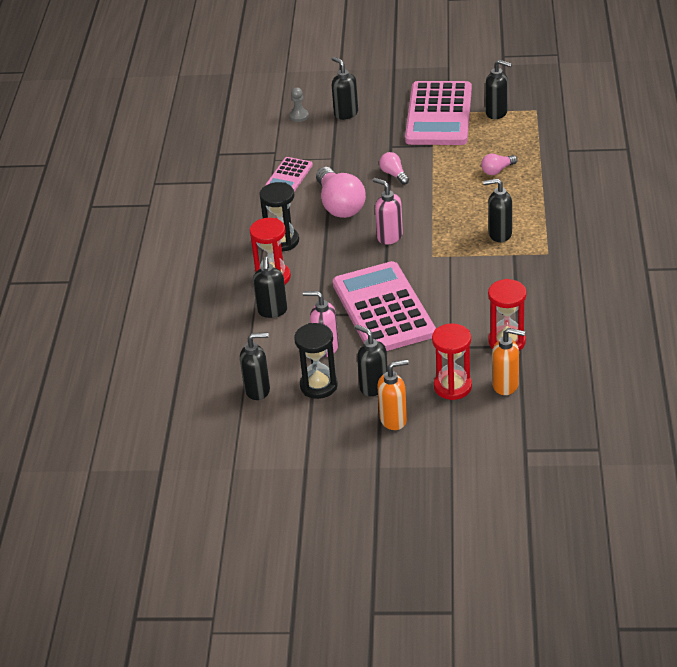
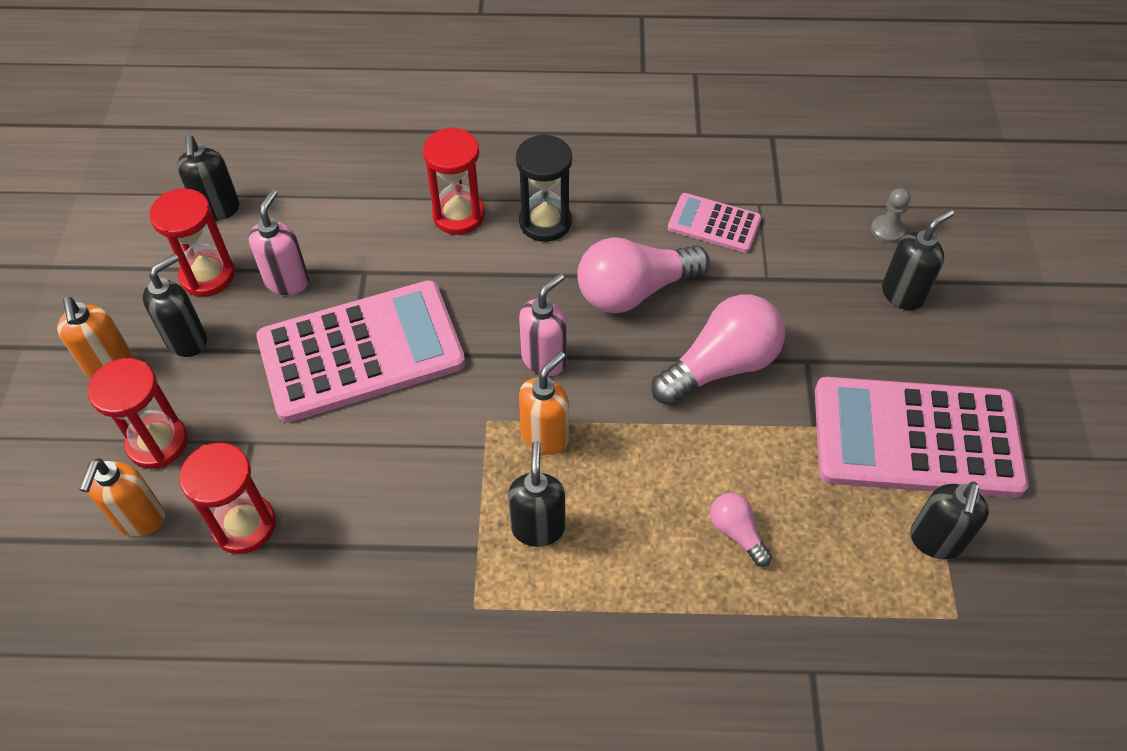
camera: 85 degrees right, 15 degrees up
(272, 311) = (382, 217): black soap dispenser -> none
(318, 386) = (208, 275): black hourglass -> red hourglass
(394, 174) = (721, 366): pink light bulb -> pink light bulb, size x2.01
(442, 234) = (545, 436): none -> orange soap dispenser

